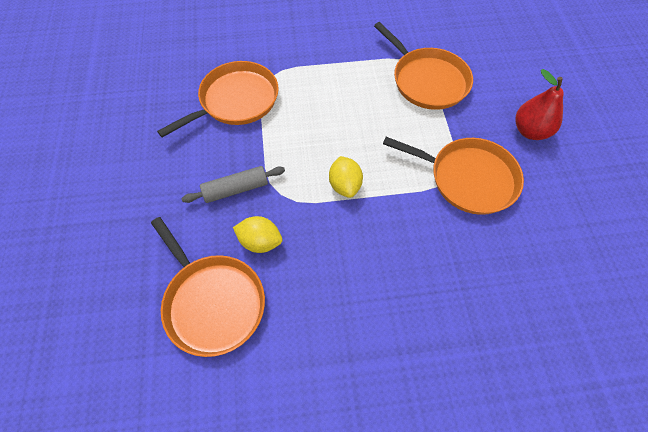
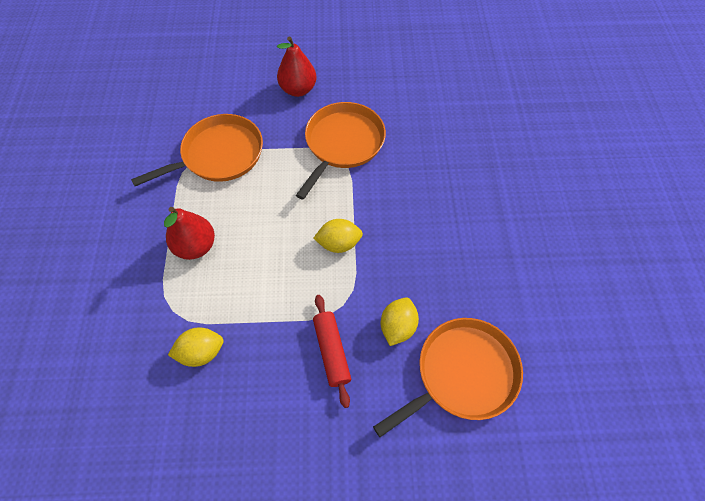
camera: 85 degrees left, 0 degrees up
(235, 100) = (201, 352): orange pan -> yellow lemon
(236, 189) = (332, 351): grey rolling pin -> red rolling pin
(329, 81) = (196, 246): none -> red pear

